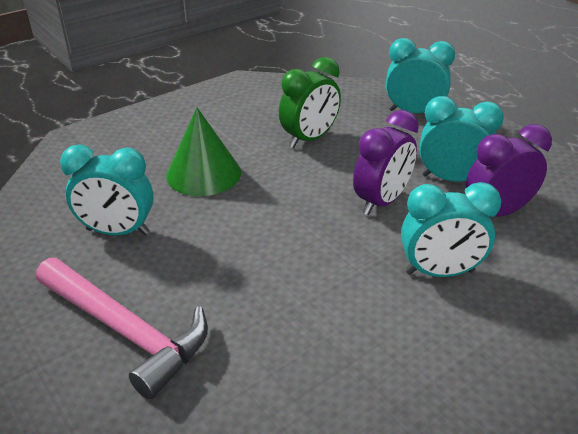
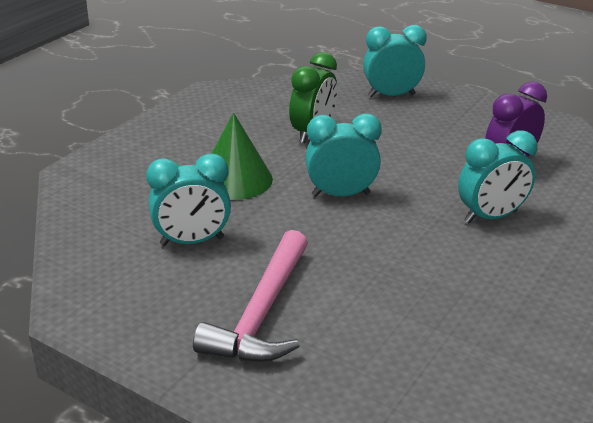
camera: 20 degrees left, 5 degrees down
(125, 330) = (262, 313): pink hammer -> pink hammer turned 90 degrees clockwise
(381, 201) = (411, 173): purple clock -> none
(450, 179) = (457, 145): turquoise clock -> turquoise clock (341, 194)

